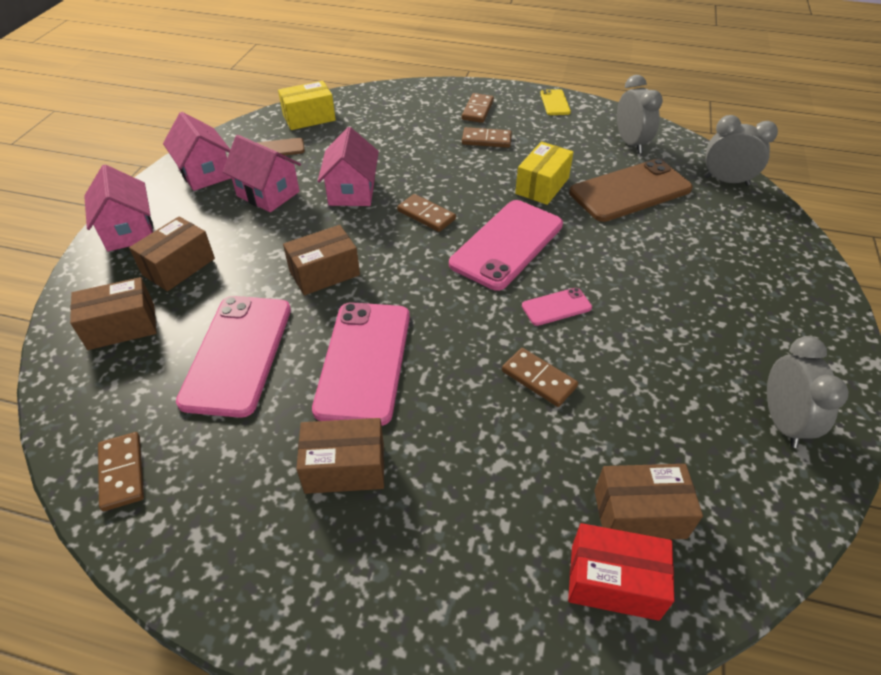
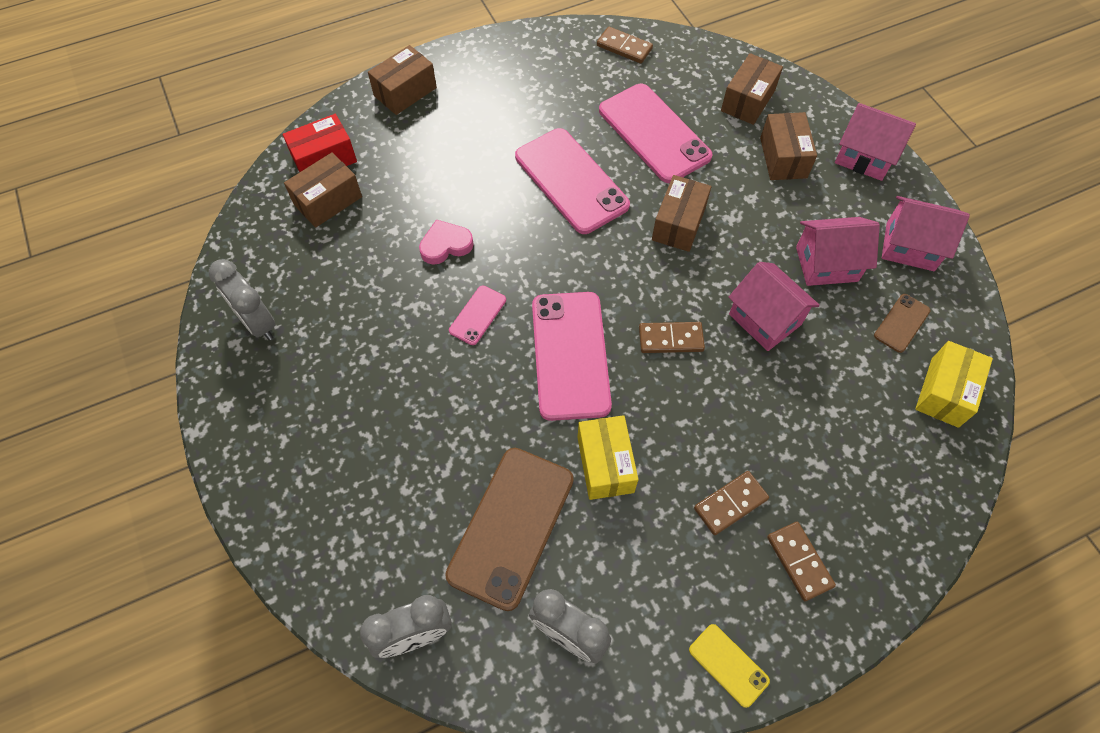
camera: 140 degrees right, 15 degrees up
(345, 468) = (513, 120): brown box -> brown box (405, 92)
(539, 379) = (445, 245): brown domino -> pink heart

